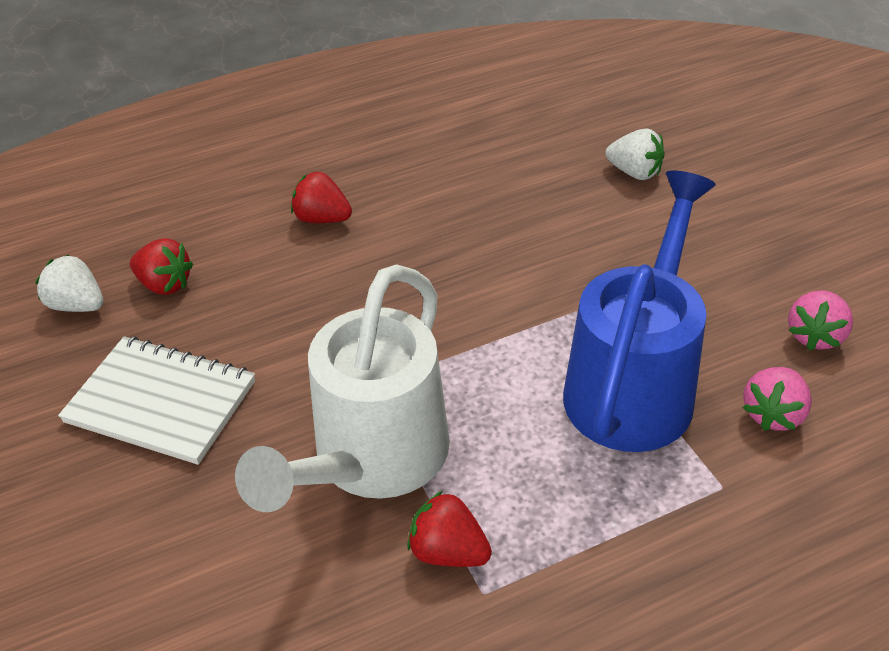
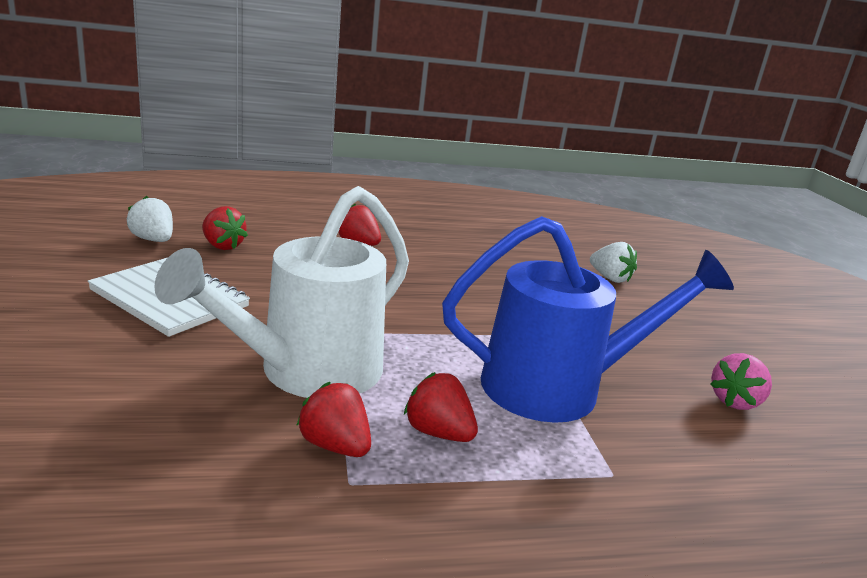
camera: 10 degrees right, 20 degrees down
(539, 495) = (438, 432): none -> red strawberry
(634, 383) = (558, 387): blue watering can -> blue watering can turned 45 degrees clockwise
(773, 414) = (680, 439): pink strawberry -> none

